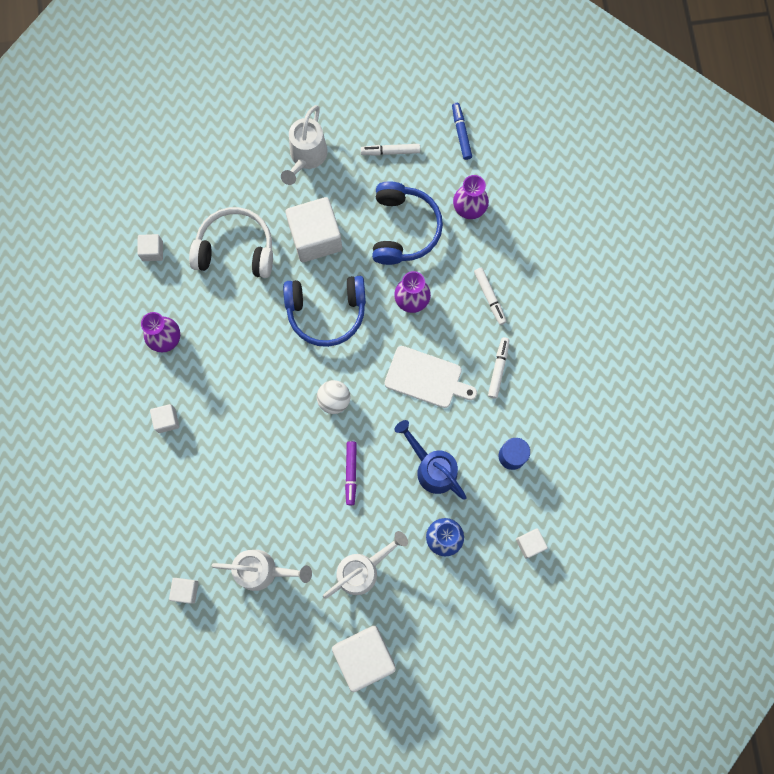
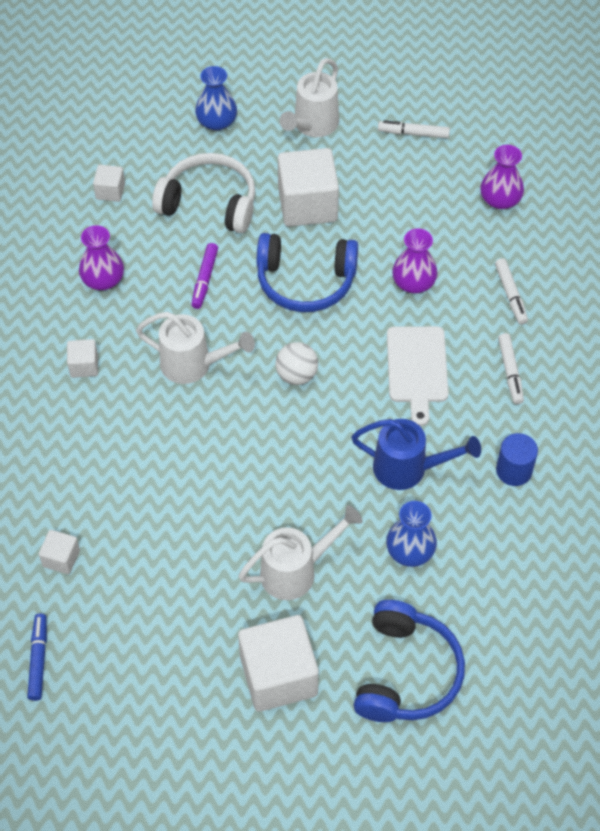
camera: 10 degrees right, 20 degrees down
(226, 166) = (217, 121): none -> blue vase
(262, 570) = (165, 551): white watering can -> white watering can (193, 365)
(351, 473) = (302, 458): purple marker -> purple marker (205, 279)
(403, 229) = (415, 211): blue headphones -> blue headphones (406, 673)
(426, 378) = (417, 368): white cutting board -> white cutting board turned 60 degrees clockwise
(432, 468) = (408, 469): blue watering can -> blue watering can turned 135 degrees clockwise
(461, 133) = (501, 127): blue marker -> blue marker (38, 659)
(498, 369) = (510, 372): white marker -> white marker turned 150 degrees clockwise
(530, 544) = (523, 576): white cube -> none

